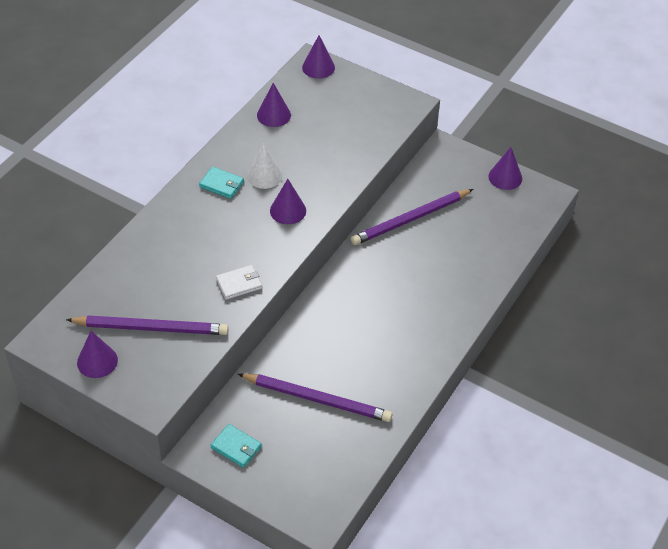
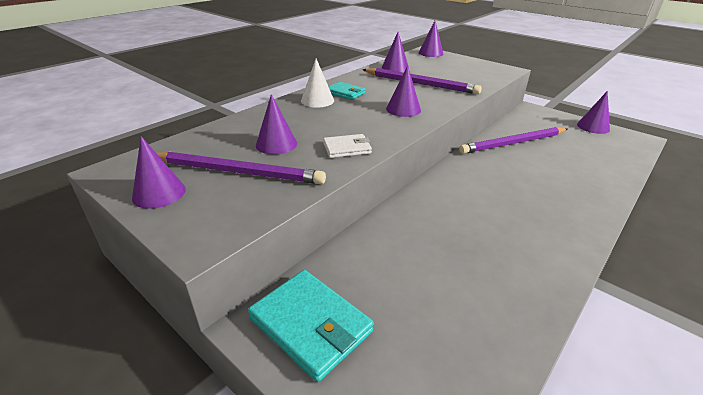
camera: 10 degrees right, 15 degrees down
(172, 286) = (276, 144): none -> purple cone
(236, 447) = (311, 325): turquoise wallet -> turquoise wallet, size x1.73
(264, 175) = (384, 91): white cone -> white cone (317, 100)
(317, 399) = (428, 278): purple pencil -> purple pencil (421, 84)

